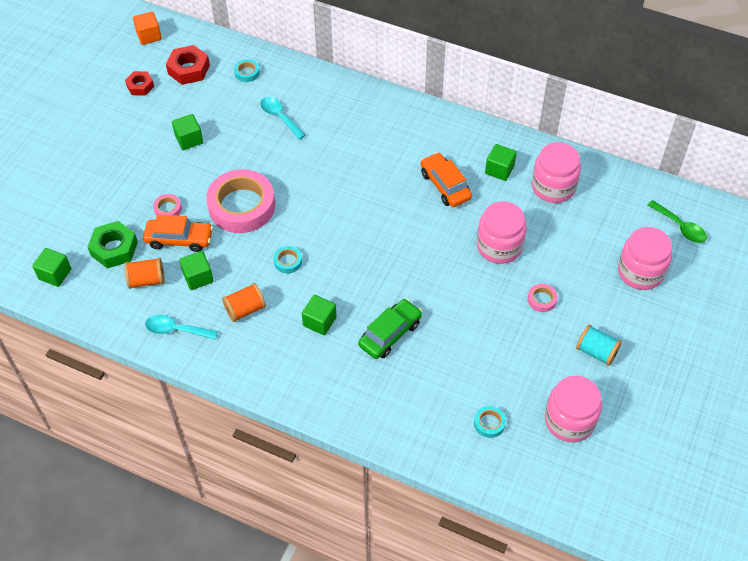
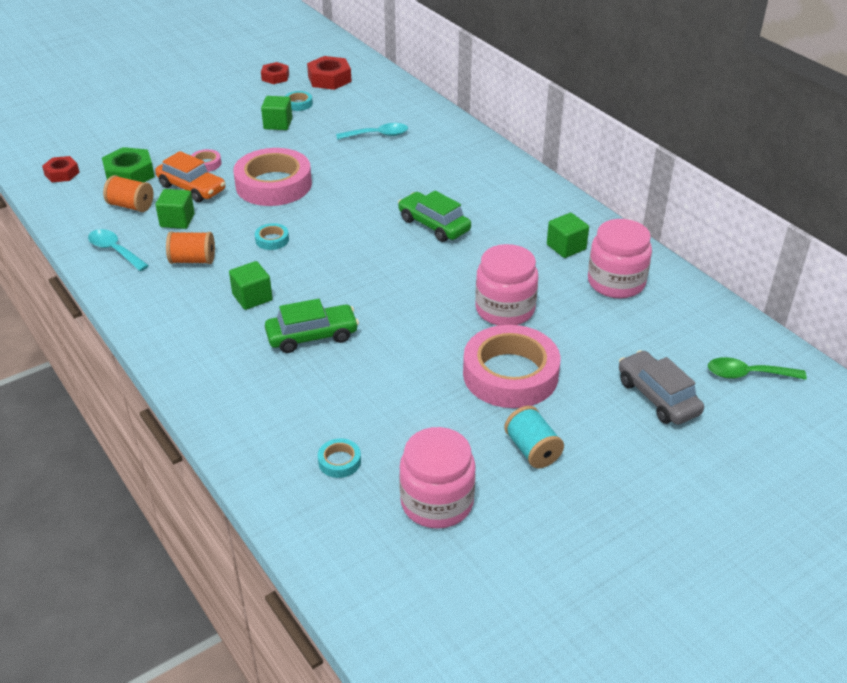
camera: 30 degrees right, 15 degrees down
(55, 274) = (62, 173): green cube -> red nut
(149, 36) = (319, 48): orange cube -> none
(247, 73) = (379, 96): turquoise tape -> turquoise tape (298, 104)
(280, 117) = (377, 135): turquoise spoon -> turquoise spoon turned 90 degrees clockwise
(394, 191) = (434, 225): none -> green car
(445, 185) = (493, 239): orange car -> none
(542, 299) = (510, 374): pink tape -> pink tape, size x2.44
(640, 272) = (658, 397): pink jar -> grey car
(680, 227) = (748, 374): green spoon -> green spoon turned 105 degrees clockwise

